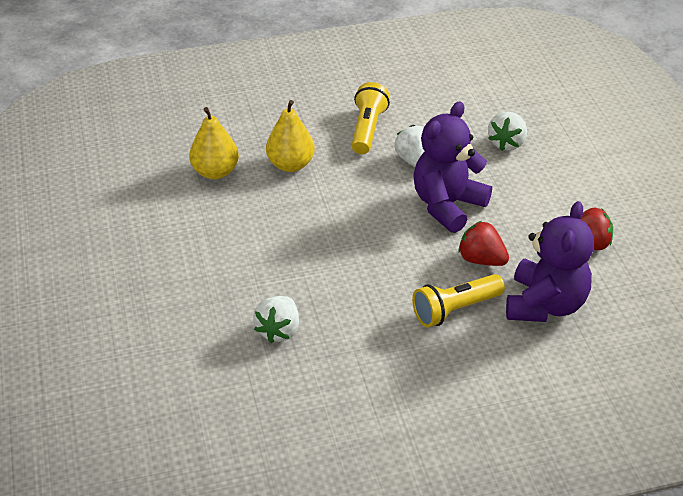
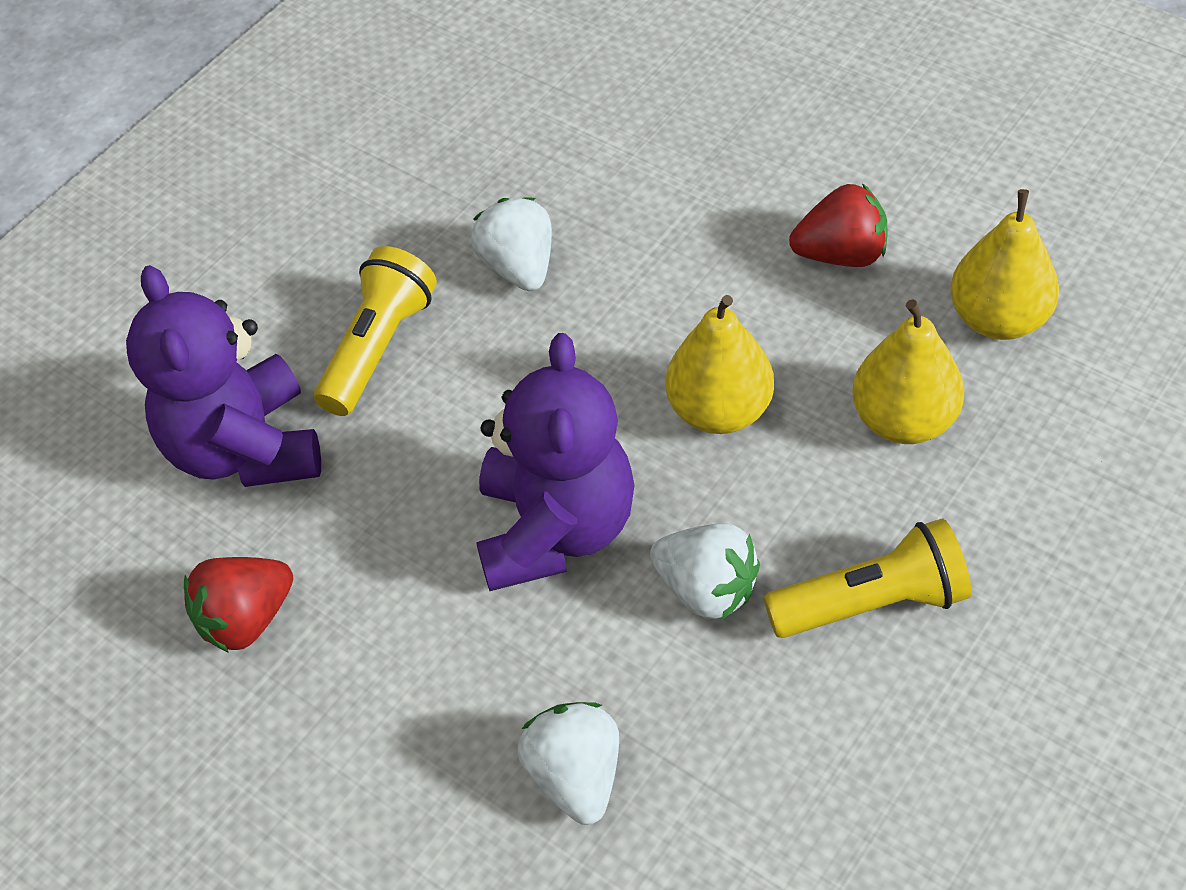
camera: 145 degrees right, 10 degrees up
(279, 330) = (593, 161): white strawberry -> white strawberry (519, 267)
(348, 205) = (719, 410): none -> yellow pear
(367, 129) = (871, 603): yellow flashlight -> yellow flashlight turned 75 degrees counterclockwise
(481, 259) = (407, 460): red strawberry -> red strawberry (841, 254)

